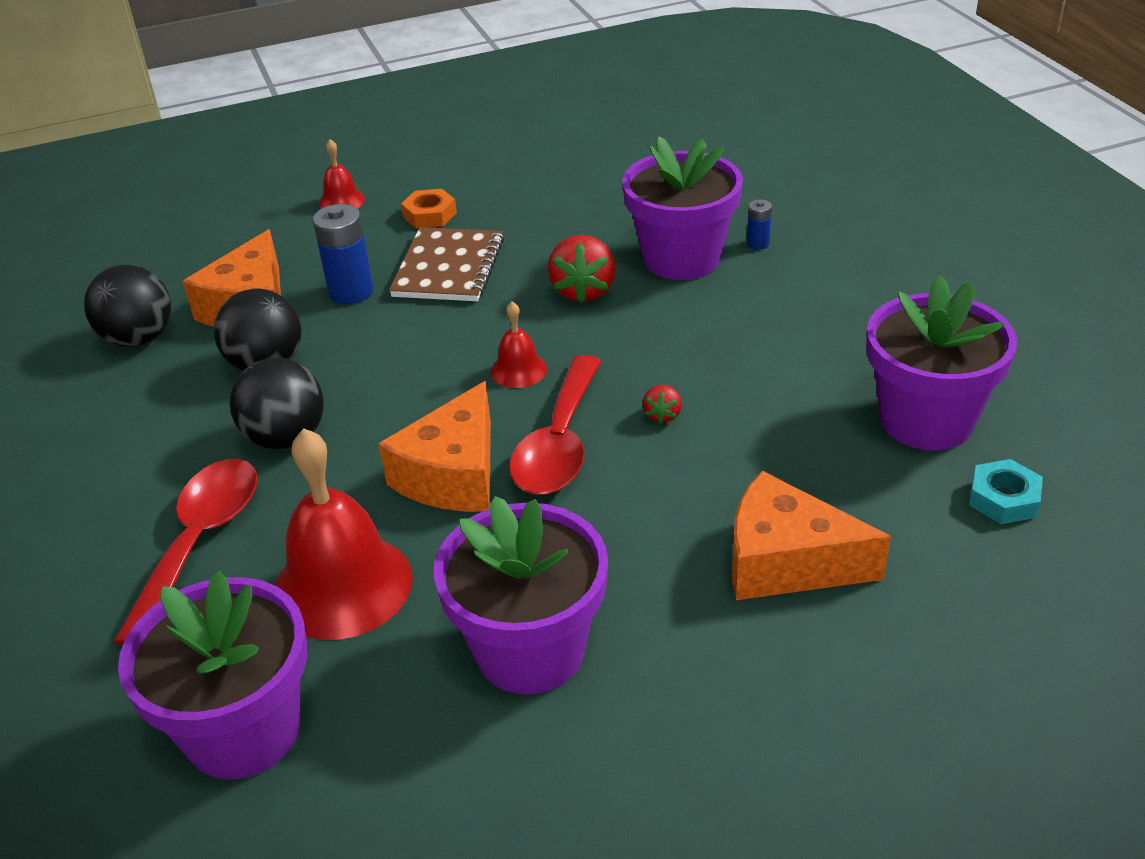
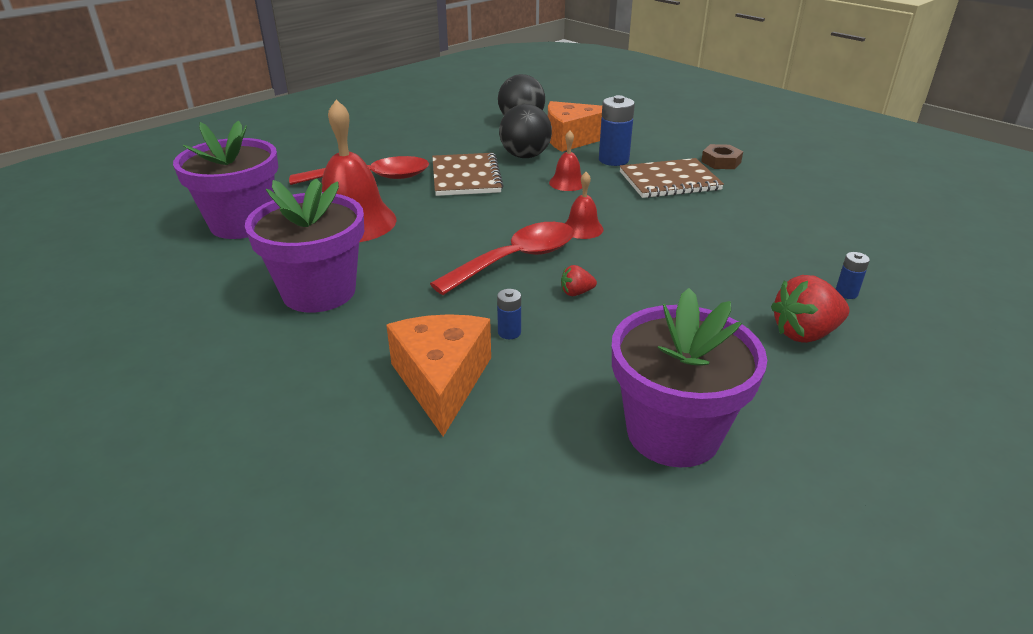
camera: 65 degrees right, 5 degrees down
(286, 438) = (466, 177): black ball -> brown notebook
(341, 201) = (702, 134): red bell -> red bell (567, 183)
(430, 215) = (721, 162): orange nut -> brown nut
(453, 474) = (464, 231): orange cheese -> none
(559, 444) = (516, 259): red spoon -> red spoon turned 150 degrees clockwise
(583, 291) = (694, 231): red strawberry -> red strawberry (804, 333)
(681, 258) = (781, 262): purple flower pot -> none
(717, 487) = (509, 332): none -> blue battery
(1003, 499) = (589, 503): turquoise nut -> none

